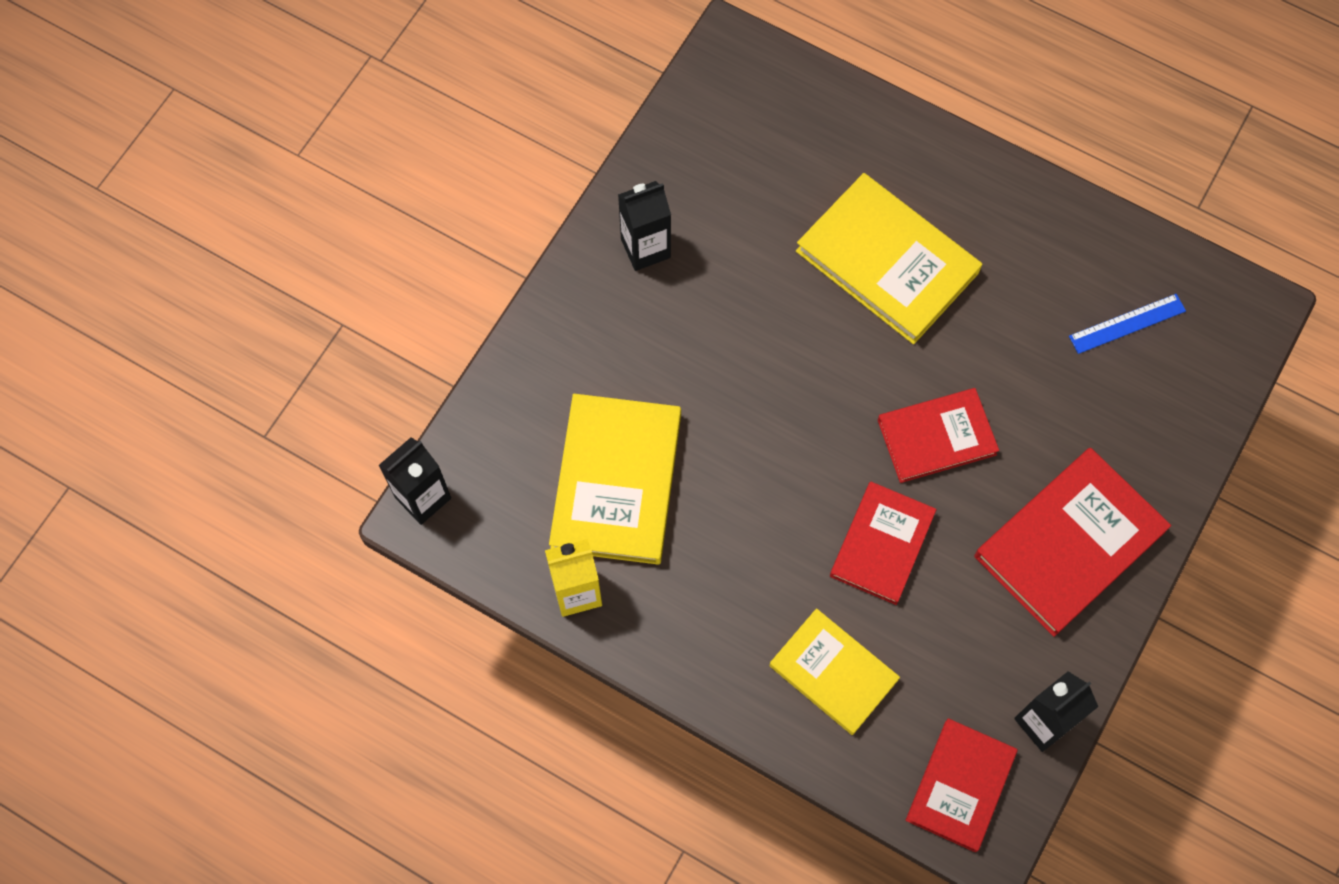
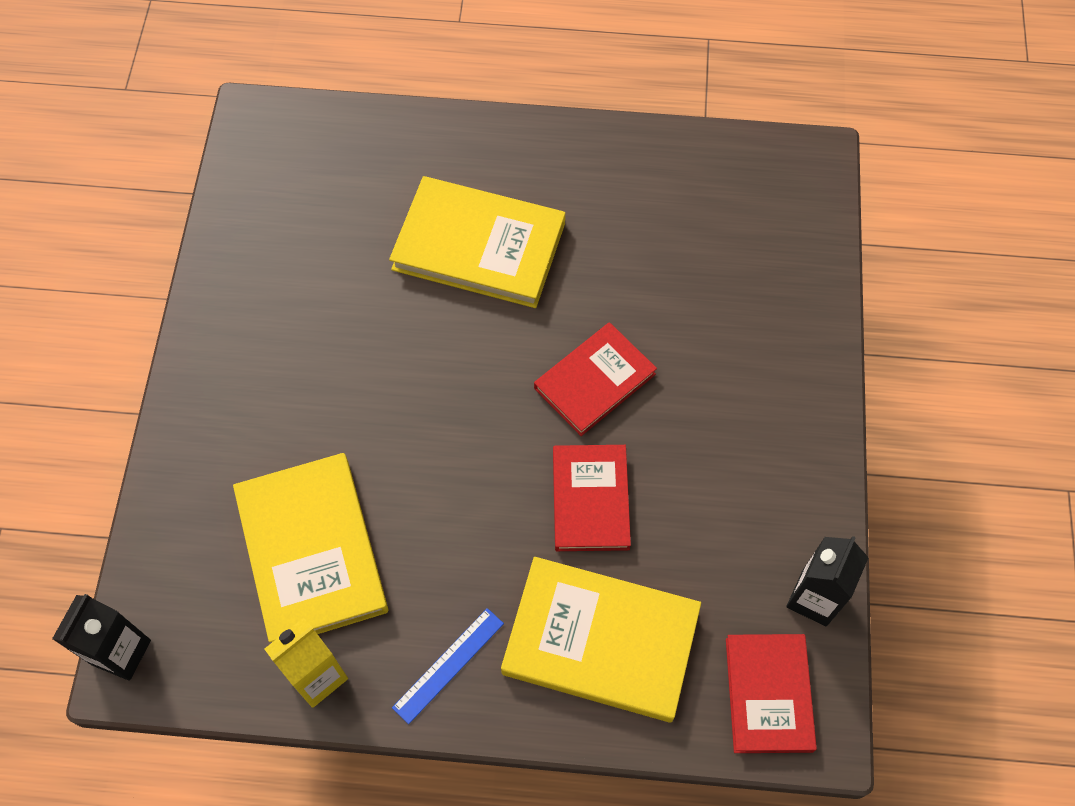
camera: 25 degrees left, 5 degrees down
(645, 248) = (249, 323): black carton -> none
(833, 673) = (600, 641): yellow book -> yellow book, size x1.55
(1069, 543) = (757, 425): red book -> none
(1127, 323) = (713, 214): blue ruler -> blue ruler (448, 665)

